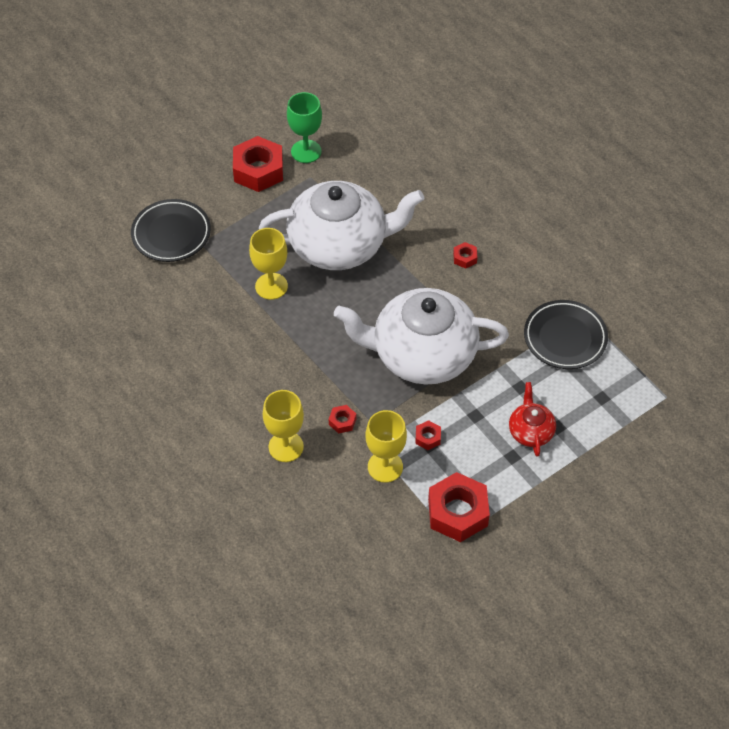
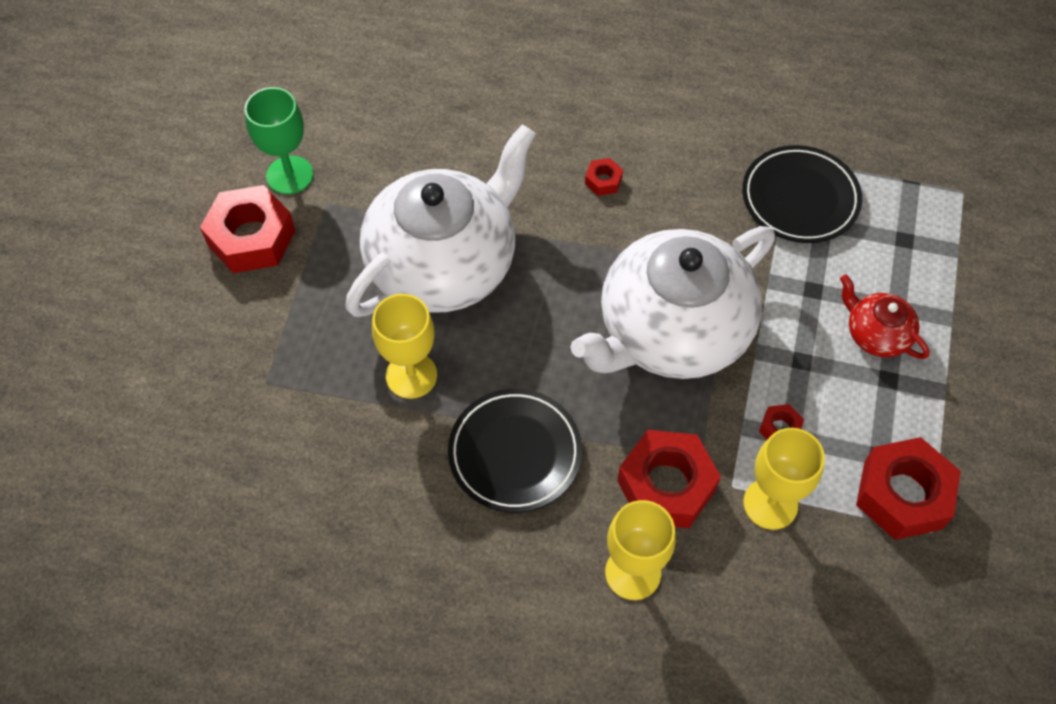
camera: 40 degrees left, 5 degrees up
(171, 234) = (213, 398): black plate -> black plate (515, 453)
(342, 421) = (666, 485): red nut -> red nut, size x2.23

